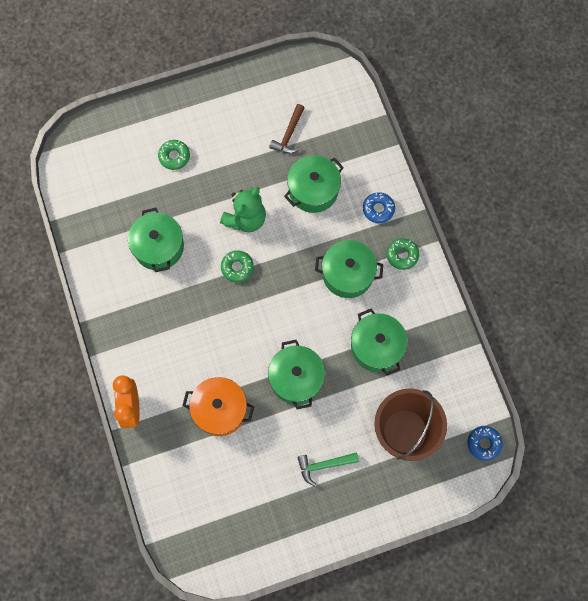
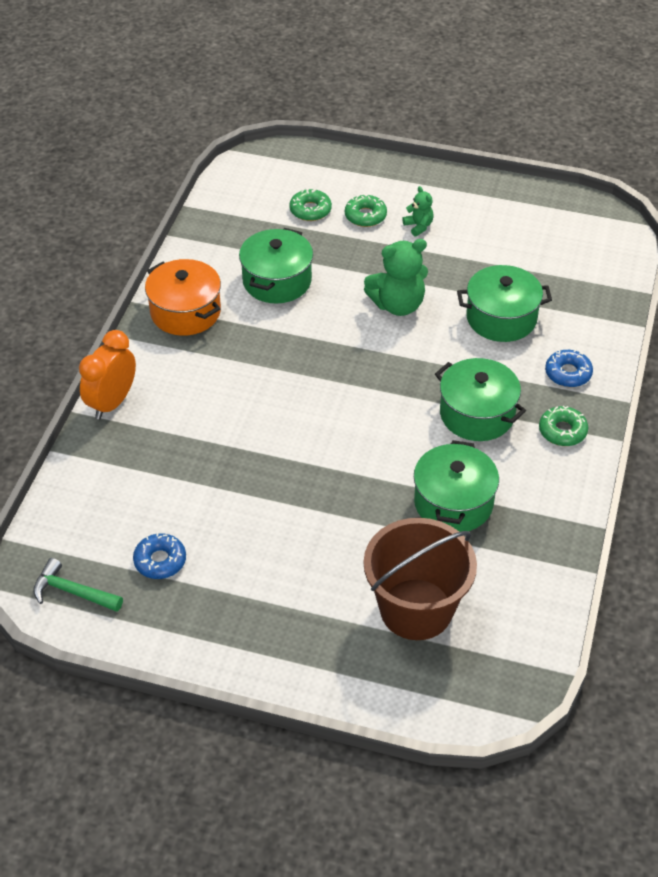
camera: 35 degrees right, 25 degrees down
(213, 145) = (418, 226): none -> green teddy bear
(220, 410) = (208, 459): orange pot -> orange pot (185, 312)
(237, 267) = (348, 342): green donut -> green donut (310, 210)
(289, 134) = (514, 257): brown hammer -> none
(296, 378) = (325, 479): green pot -> none
(324, 465) = (282, 584): green hammer -> green hammer (73, 592)
(483, 443) = (513, 684): blue donut -> blue donut (160, 561)

